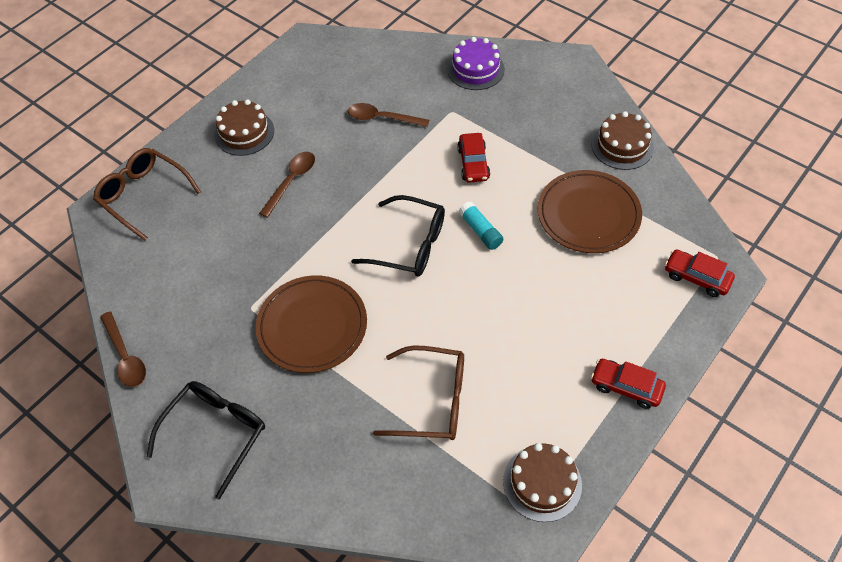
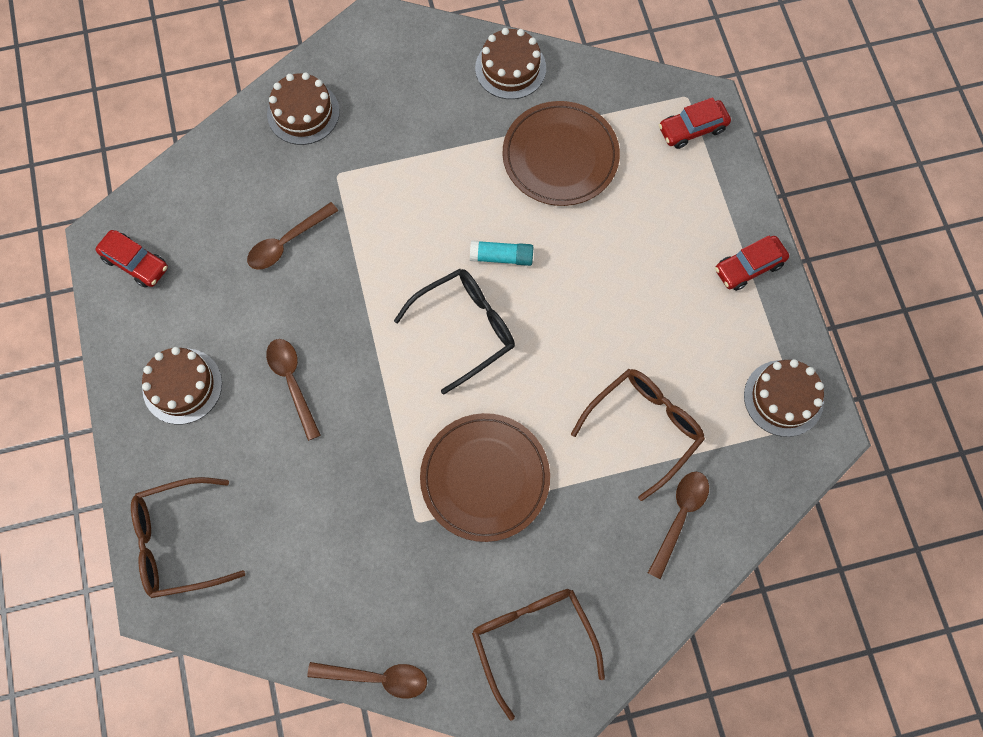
camera: 55 degrees left, 15 degrees up
(216, 433) = (532, 639): black glasses -> brown glasses
(383, 471) = (680, 516): none -> brown spoon
(473, 163) = (419, 204): red car -> red car (136, 263)
(476, 69) = (303, 112): purple cake -> brown cake

